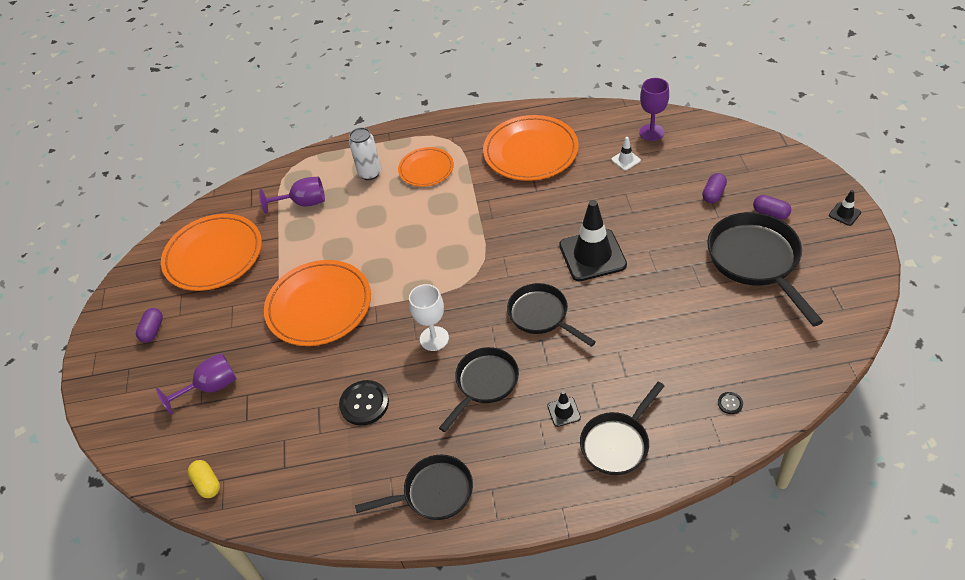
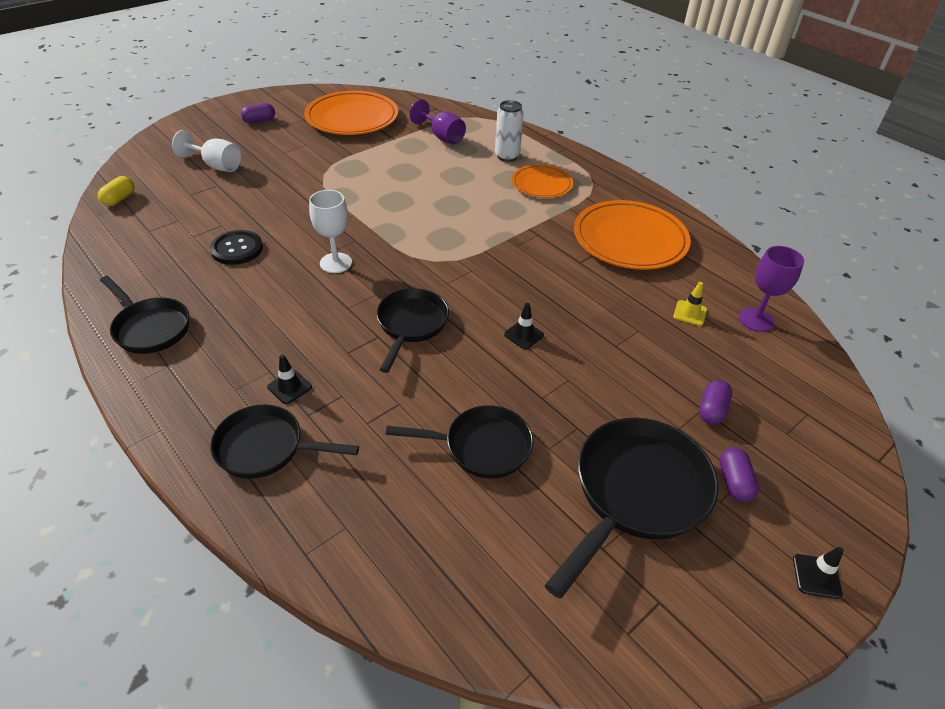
camera: 50 degrees right, 5 degrees down
(211, 387) = (216, 166): purple goblet -> white goblet
(319, 306) = (333, 185): orange plate -> none
(484, 383) = (298, 315): black pan -> black pan (481, 447)
(592, 255) = (523, 335): black traffic cone -> black traffic cone, size x0.43
(625, 160) = (690, 313): white traffic cone -> yellow traffic cone
(713, 194) = (712, 410): purple capsule -> purple capsule turned 60 degrees counterclockwise
(730, 403) = (377, 542): black button -> none

